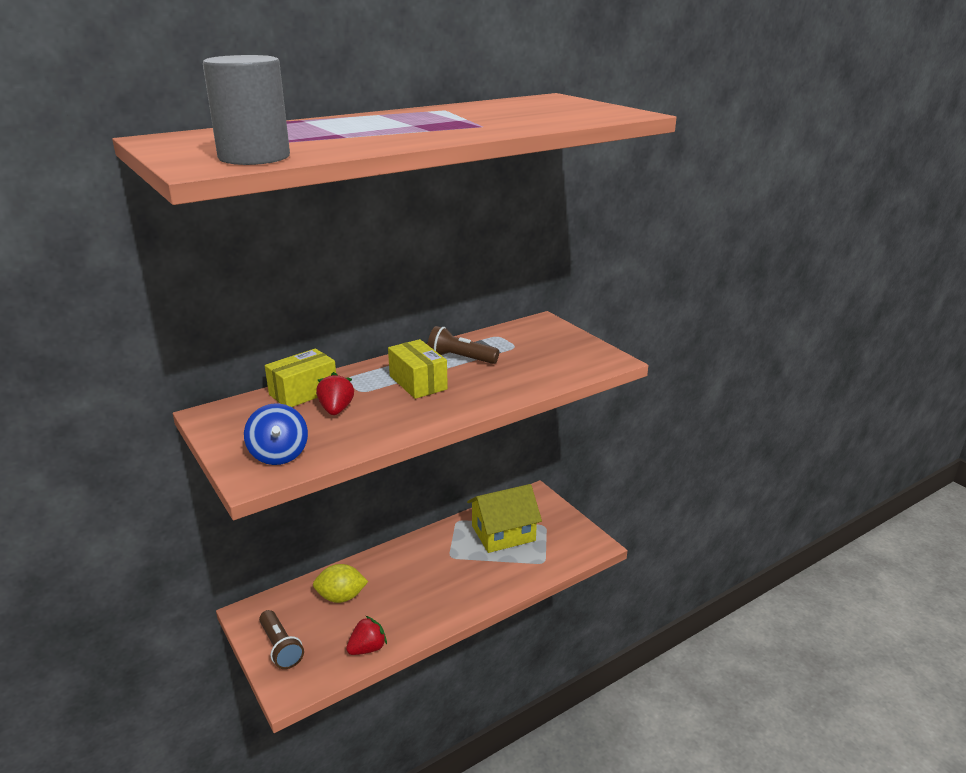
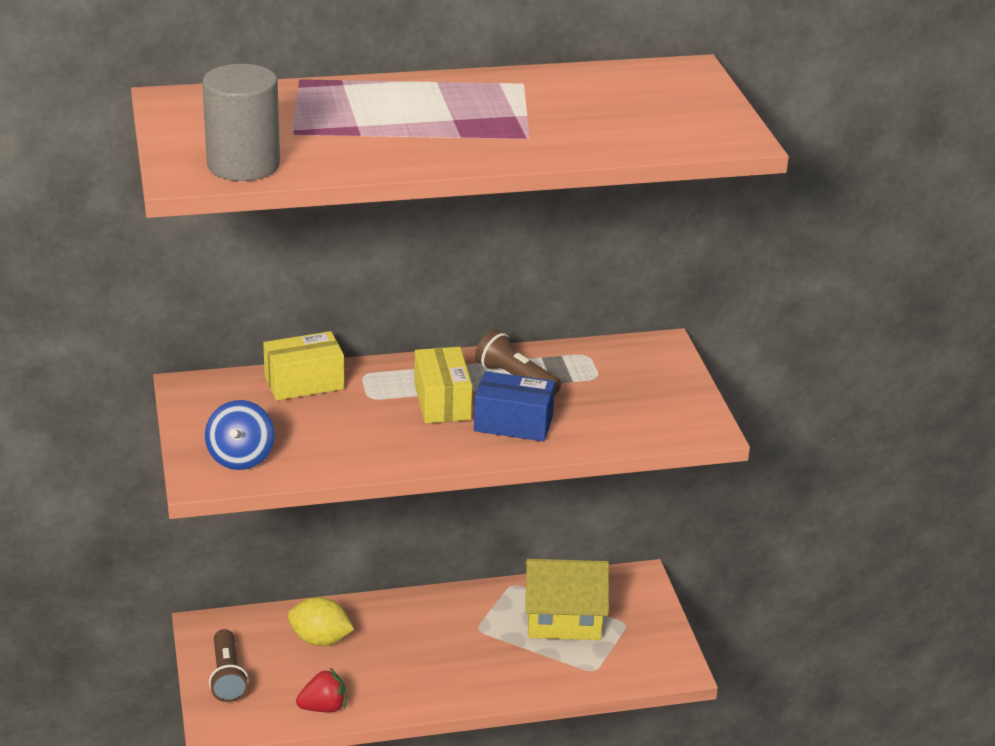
camera: 20 degrees right, 5 degrees up
(336, 410) = (328, 416): red strawberry -> none
(480, 385) = (513, 423): none -> blue box

